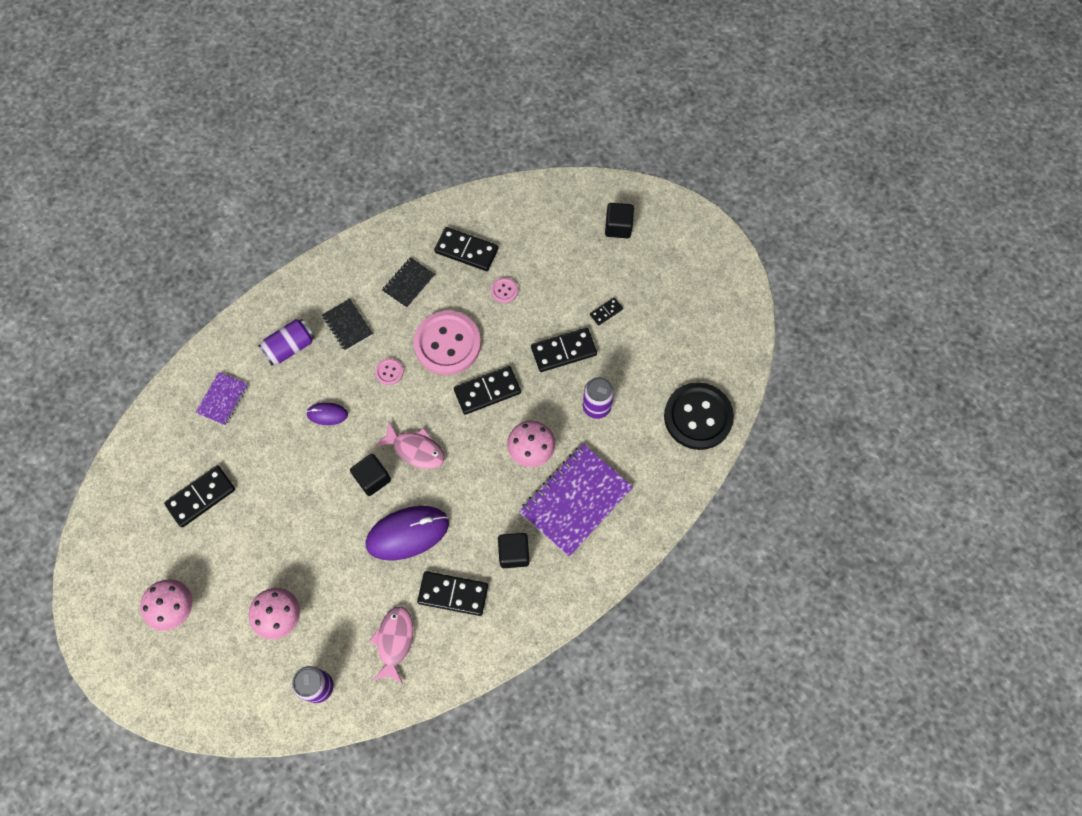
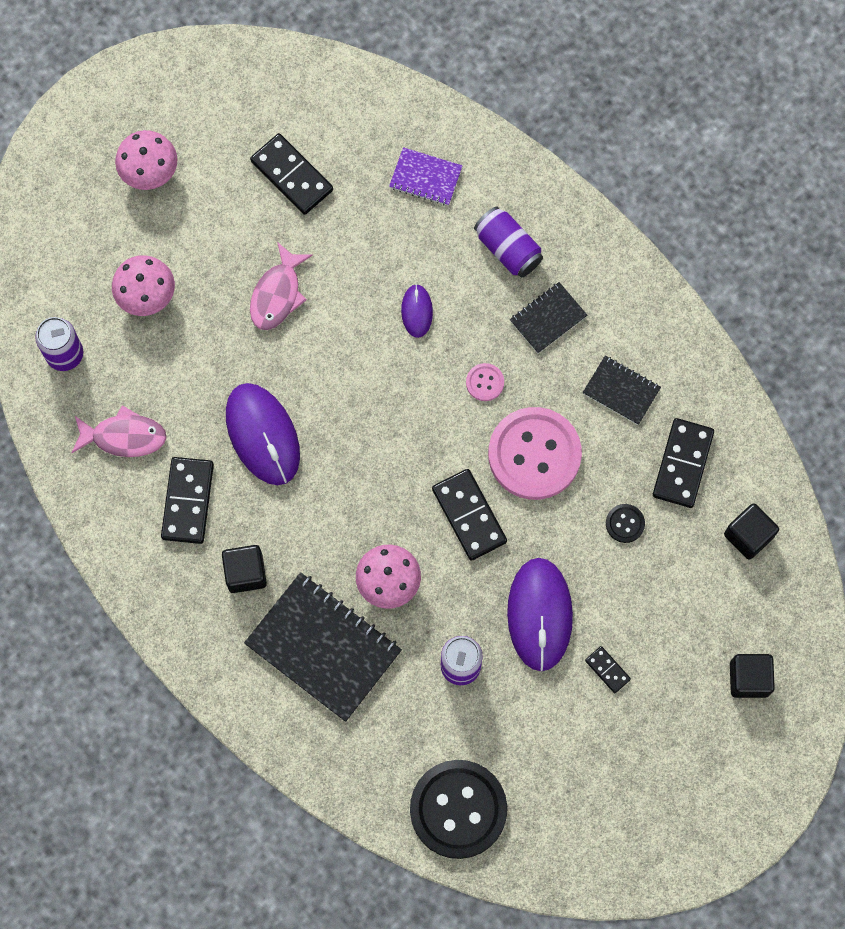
camera: 85 degrees right, 5 degrees up
(372, 478) = (333, 381): black cube -> black cube (748, 535)
(415, 449) = (377, 431): pink fish -> pink fish (277, 294)
(504, 291) = (625, 523): pink button -> black button
(563, 351) = (539, 614): black domino -> purple mouse
(576, 500) = (323, 648): purple notebook -> black notebook

